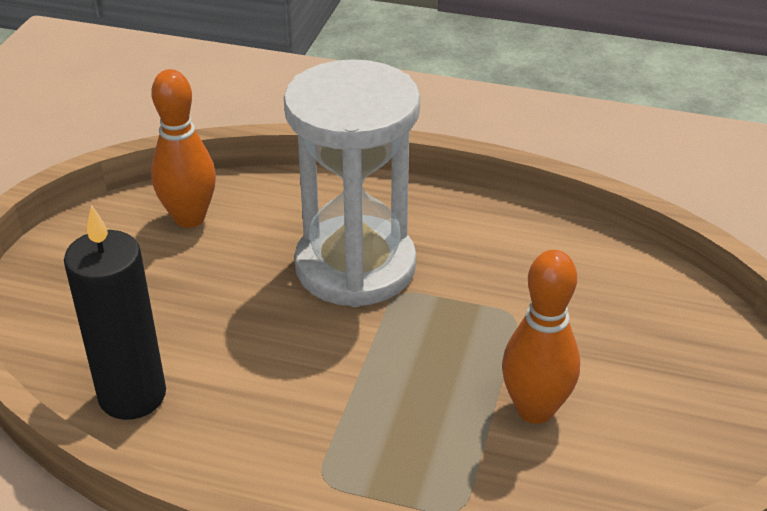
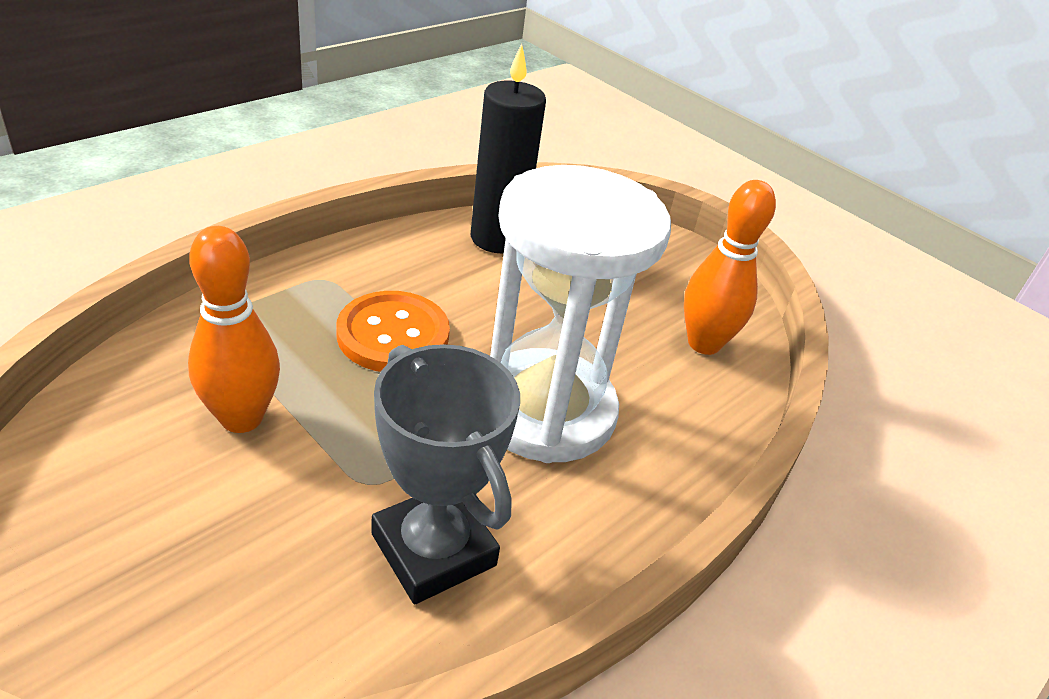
camera: 115 degrees right, 0 degrees up
(356, 385) = (393, 335): none -> orange button
(526, 262) = (434, 550): none -> grey trophy

